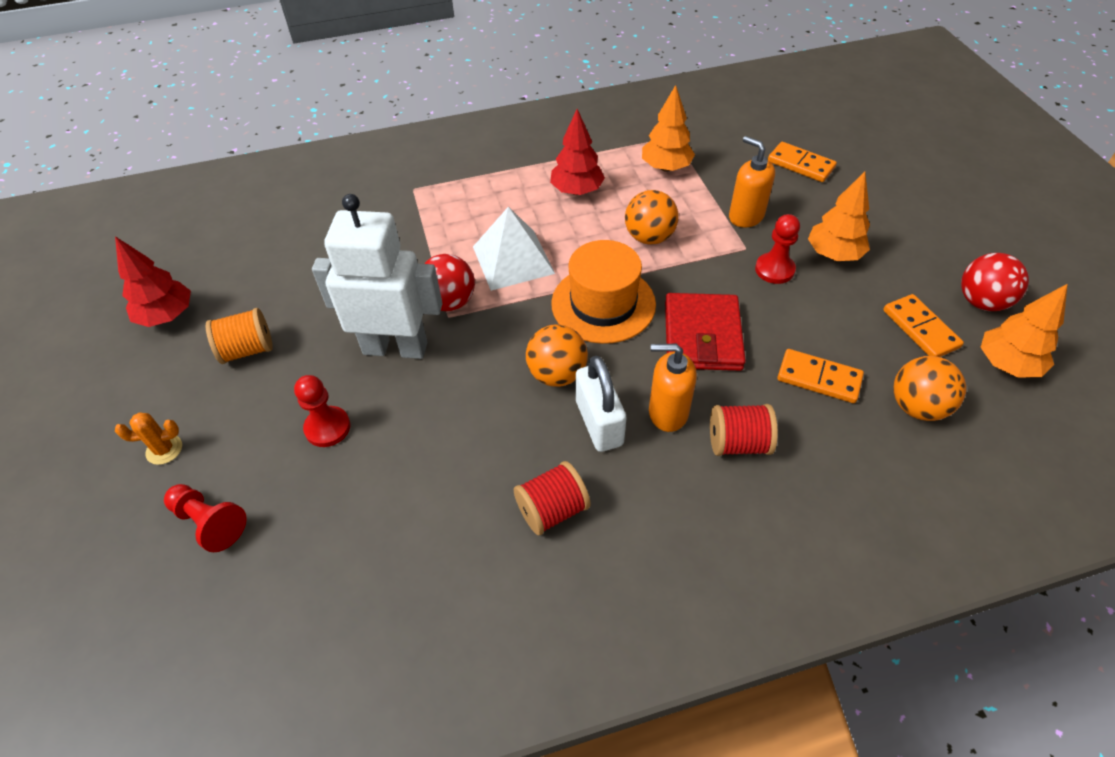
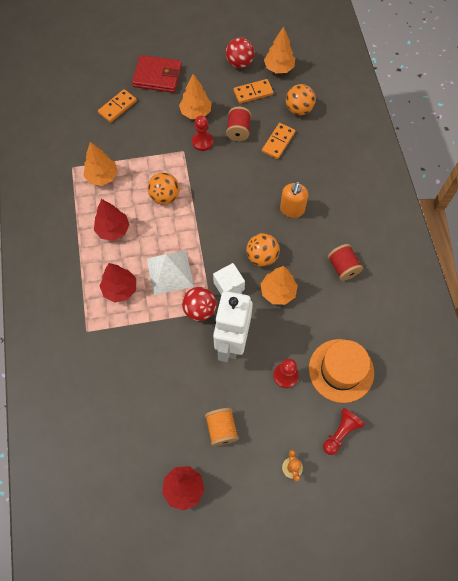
camera: 85 degrees left, 15 degrees up
(479, 211) = (120, 289): none -> red tree
(488, 404) = (278, 292): none -> orange tree
(494, 334) = (229, 286): none -> white cube
(599, 423) = (295, 241): white padlock -> none
(603, 304) = (214, 228): orange hat -> orange hat (341, 370)
(702, 336) = (244, 185): red wallet -> red wallet (157, 76)
(738, 443) = (312, 184): red spool -> red spool (238, 131)
(746, 216) = (157, 145): orange soap dispenser -> none

